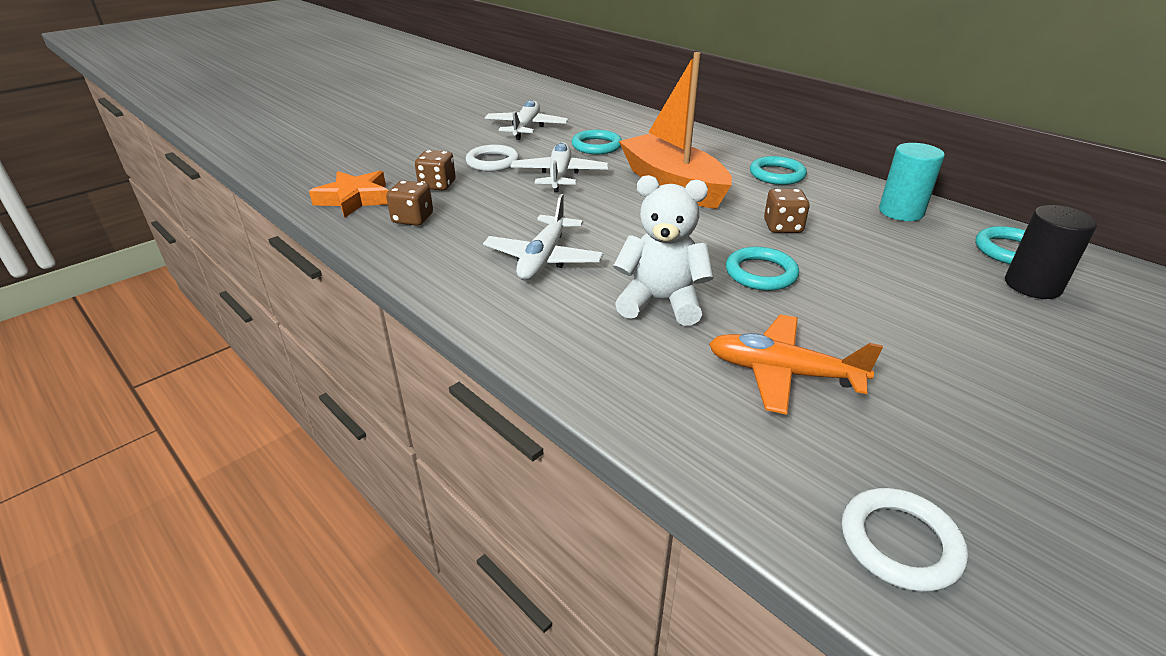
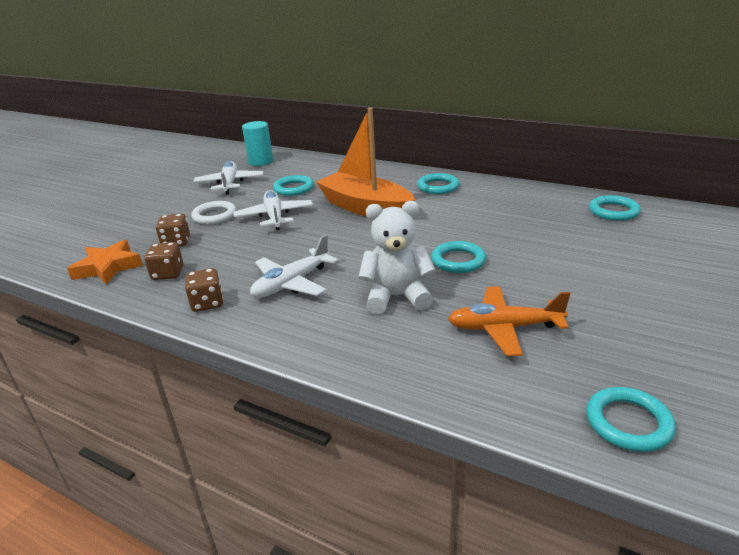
camera: 15 degrees left, 5 degrees down
(543, 259) = (292, 283): white plane -> white plane turned 45 degrees clockwise
(782, 227) = (458, 224): brown dice -> brown dice (207, 303)
(899, 543) = (628, 423): white ring -> turquoise ring
(901, 212) = (533, 198): turquoise cylinder -> turquoise cylinder (260, 161)
(1032, 285) = (636, 232): black cylinder -> none

